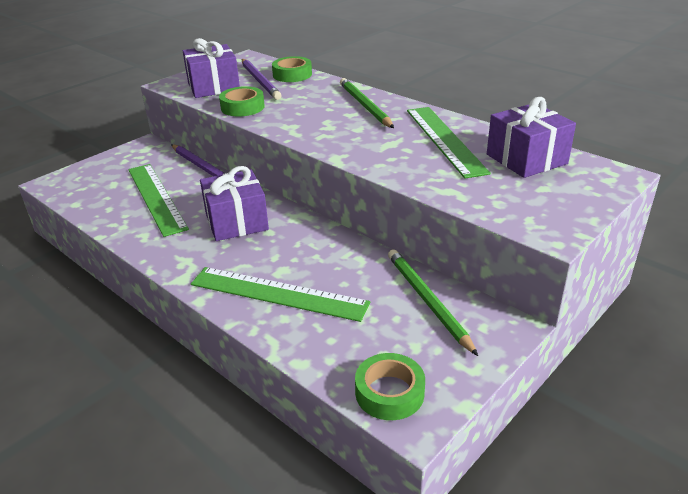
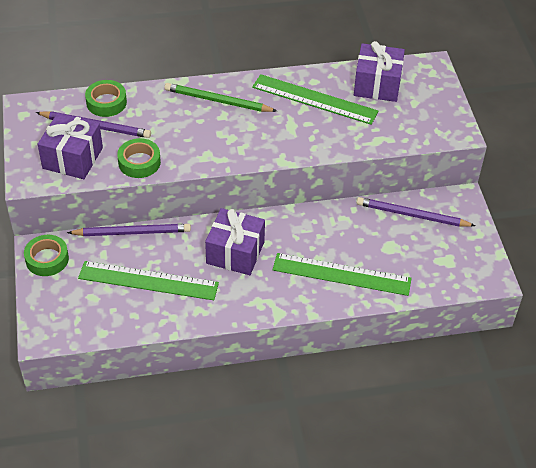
camera: 55 degrees left, 15 degrees up
(278, 293) = (341, 274): green ruler -> green ruler turned 45 degrees clockwise
(389, 392) = (467, 275): green tape -> green tape (47, 259)
(427, 301) = (412, 215): green pencil -> purple pencil

